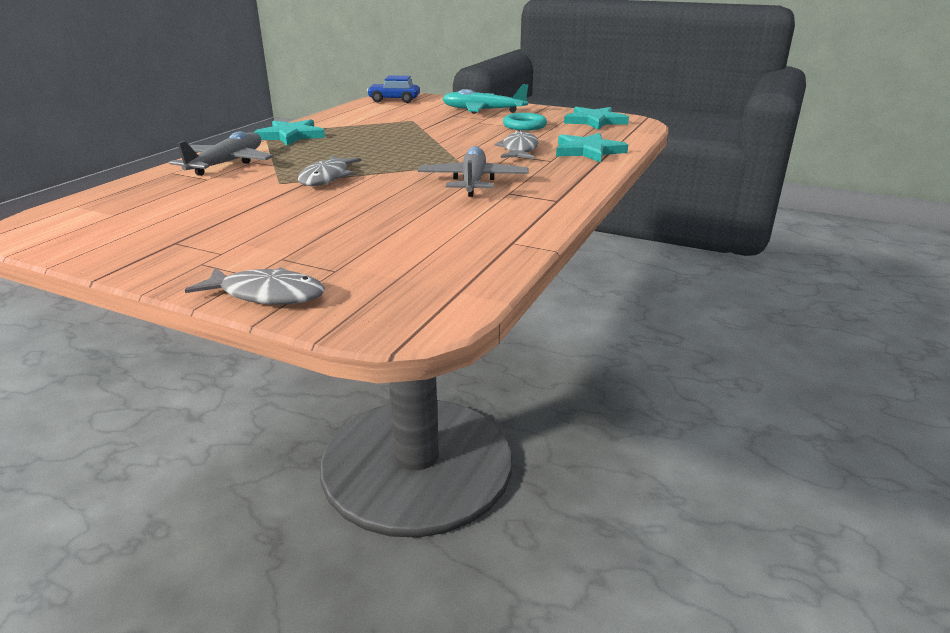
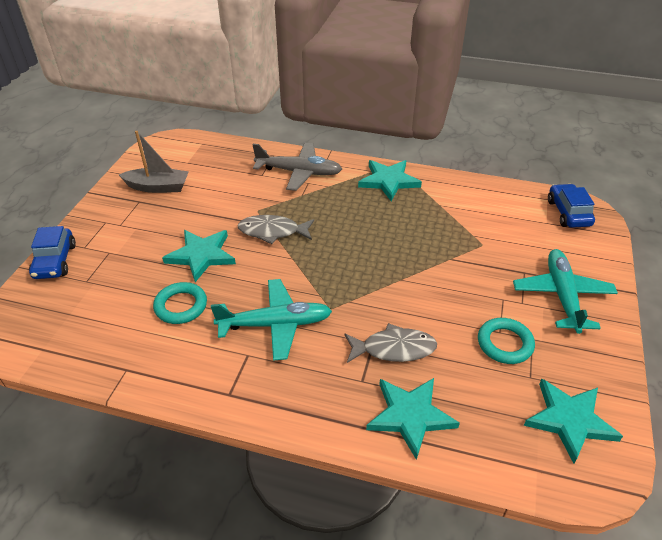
camera: 80 degrees right, 15 degrees up
(154, 231) = (158, 187): none -> grey boat
(267, 295) = (55, 261): grey fish -> blue car
(339, 208) = (201, 255): none -> turquoise star
(422, 217) = (181, 306): none -> turquoise ring
(473, 182) = (275, 324): grey plane -> turquoise plane

